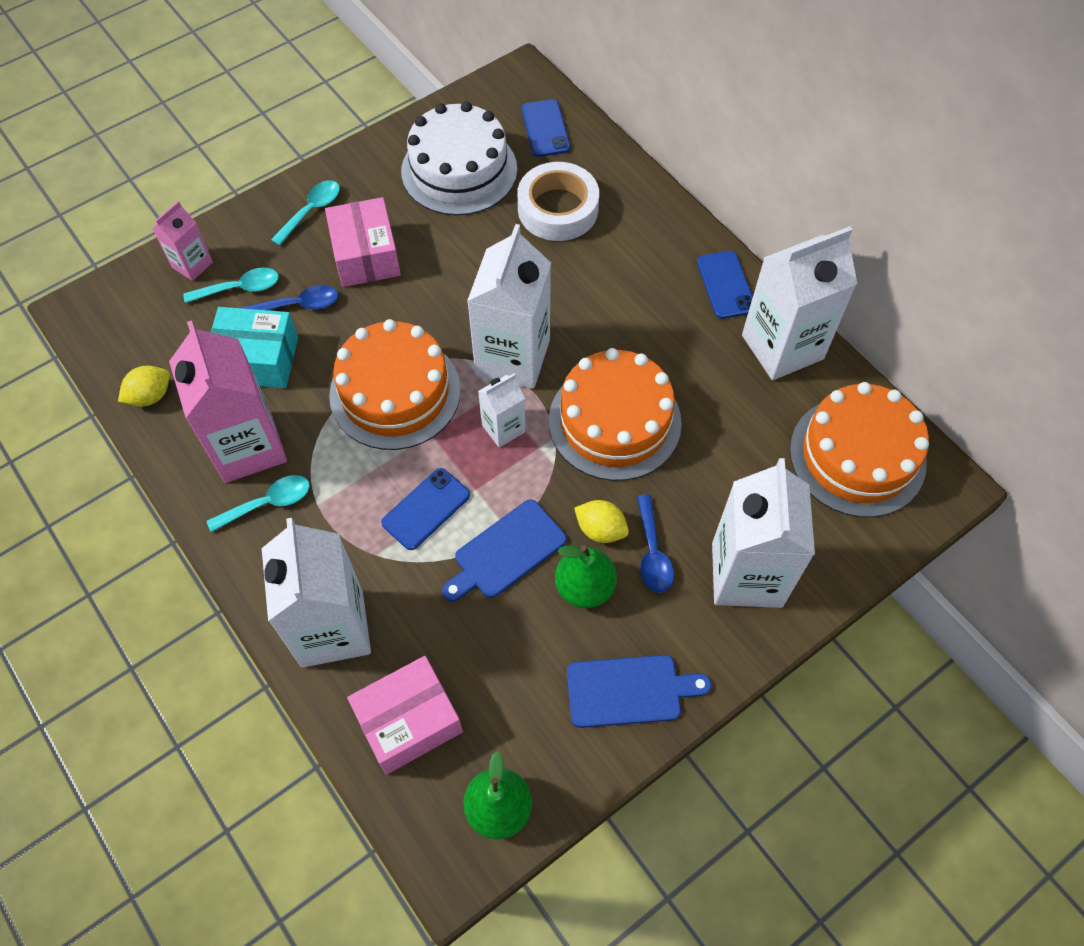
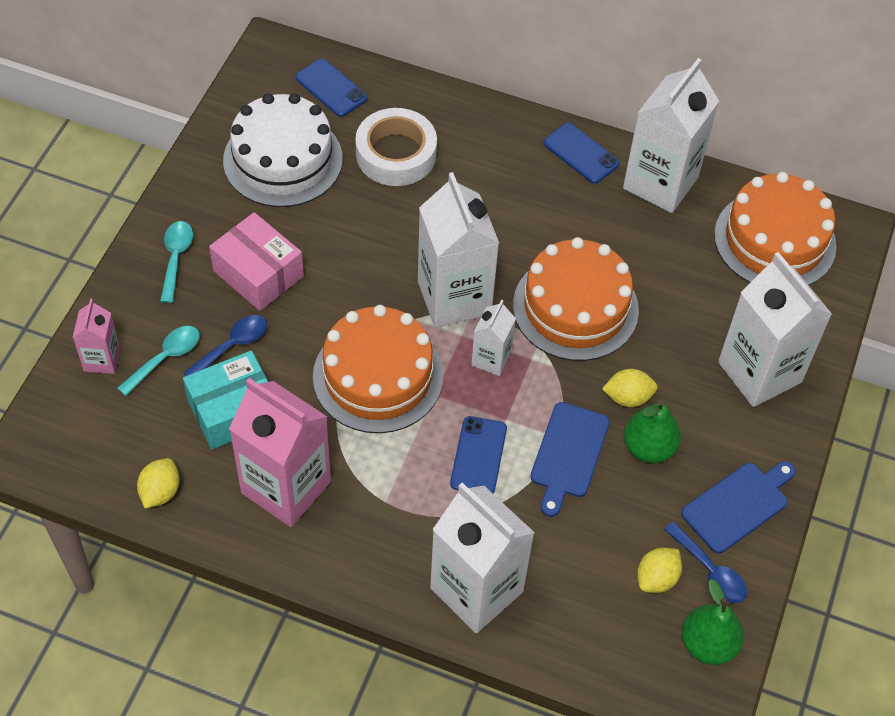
camera: 35 degrees left, 5 degrees down
(268, 503) = (342, 523): turquoise spoon -> none
(408, 721) = (592, 623): pink box -> none
(499, 715) = (656, 578): none -> yellow lemon
(652, 553) = (680, 394): blue spoon -> blue spoon (710, 571)

